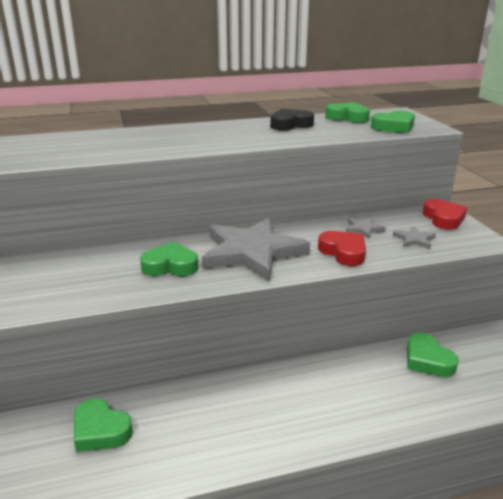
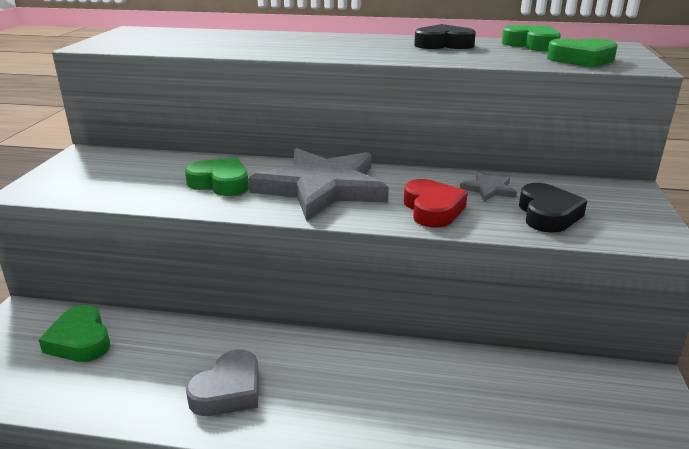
camera: 25 degrees right, 0 degrees up
(256, 427) = (228, 390): none -> grey heart
(414, 239) = (547, 214): grey star -> black heart
(427, 360) = (509, 383): green heart -> none
(443, 218) = (621, 198): red heart -> none

